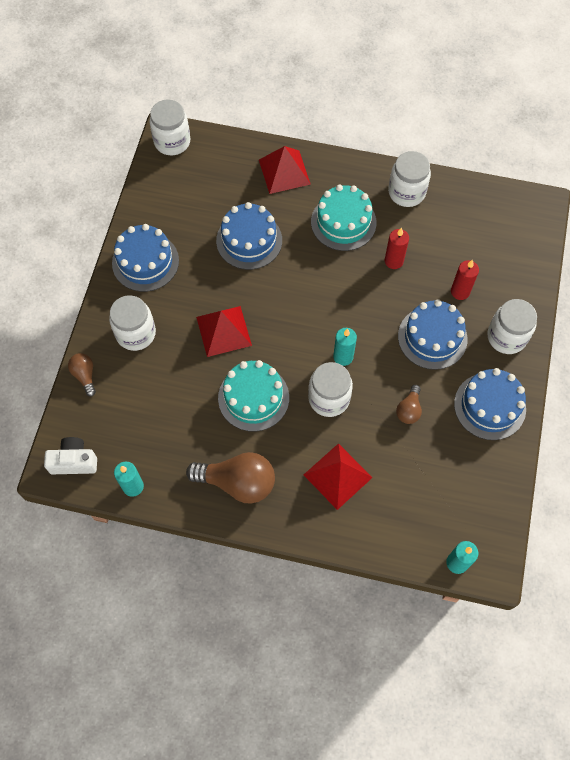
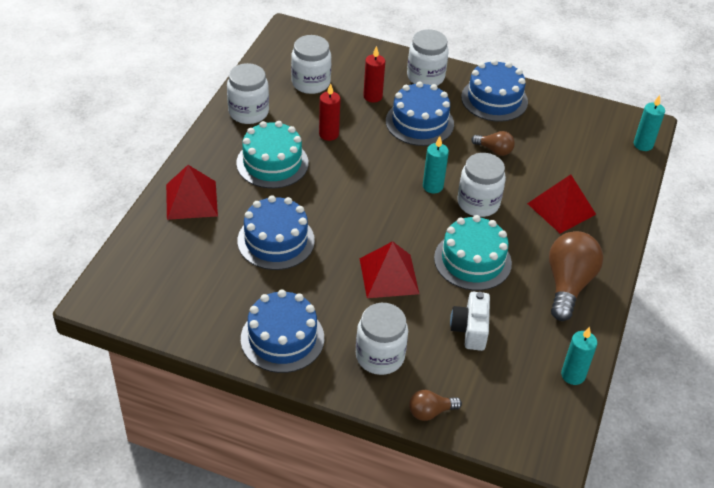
camera: 85 degrees left, 20 degrees down
(74, 461) = (542, 430): white camera -> white camera (470, 329)
(172, 141) = (110, 295): white jar -> white jar (311, 83)

